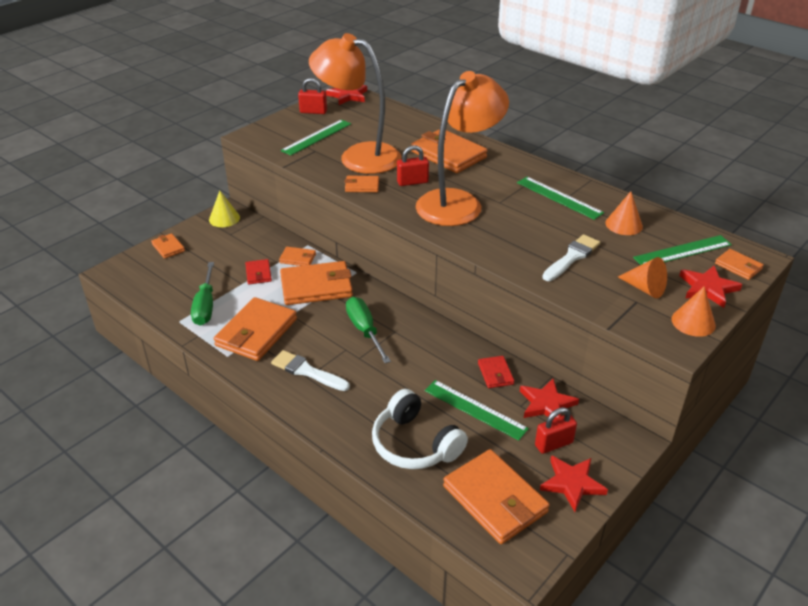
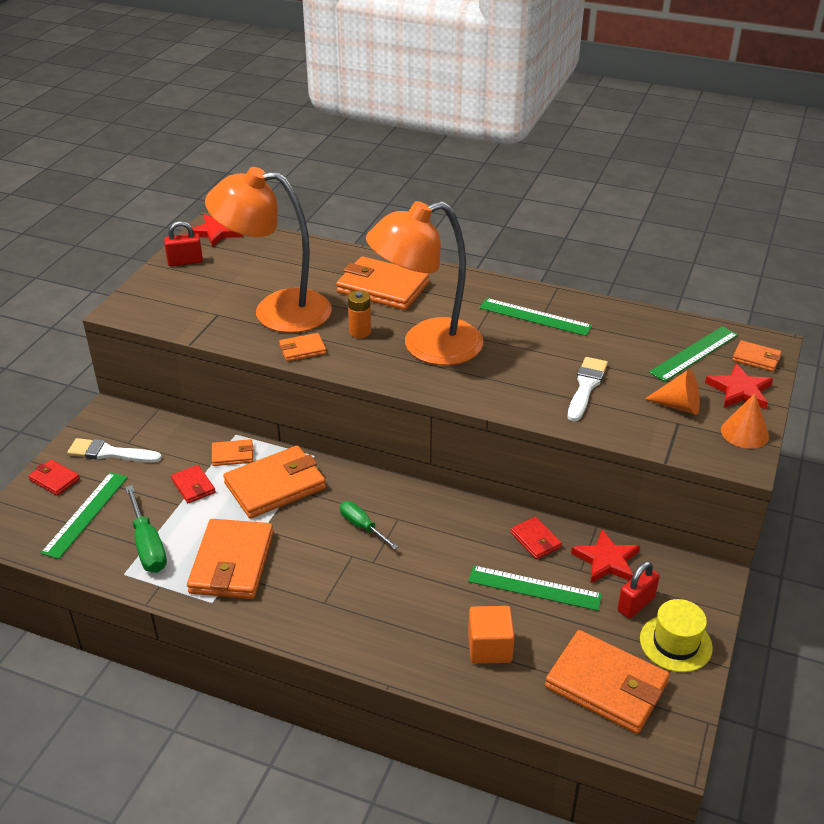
camera: 20 degrees left, 0 degrees up
(168, 248) = (54, 479): orange wallet -> red wallet
(224, 218) = (108, 423): yellow cone -> none
(307, 371) = (320, 595): white brush -> white brush (110, 453)
(317, 137) = (209, 296): green ruler -> green ruler (86, 514)
(364, 330) = (362, 526): green screwdriver -> green screwdriver, size x0.66
(412, 182) = (360, 332): red padlock -> orange battery
(415, 444) = (489, 647): white headphones -> orange cube
(458, 202) = (427, 346): orange lamp -> orange lamp turned 135 degrees counterclockwise
(572, 483) = (675, 643): red star -> yellow hat
(624, 224) = (619, 335): orange cone -> none

